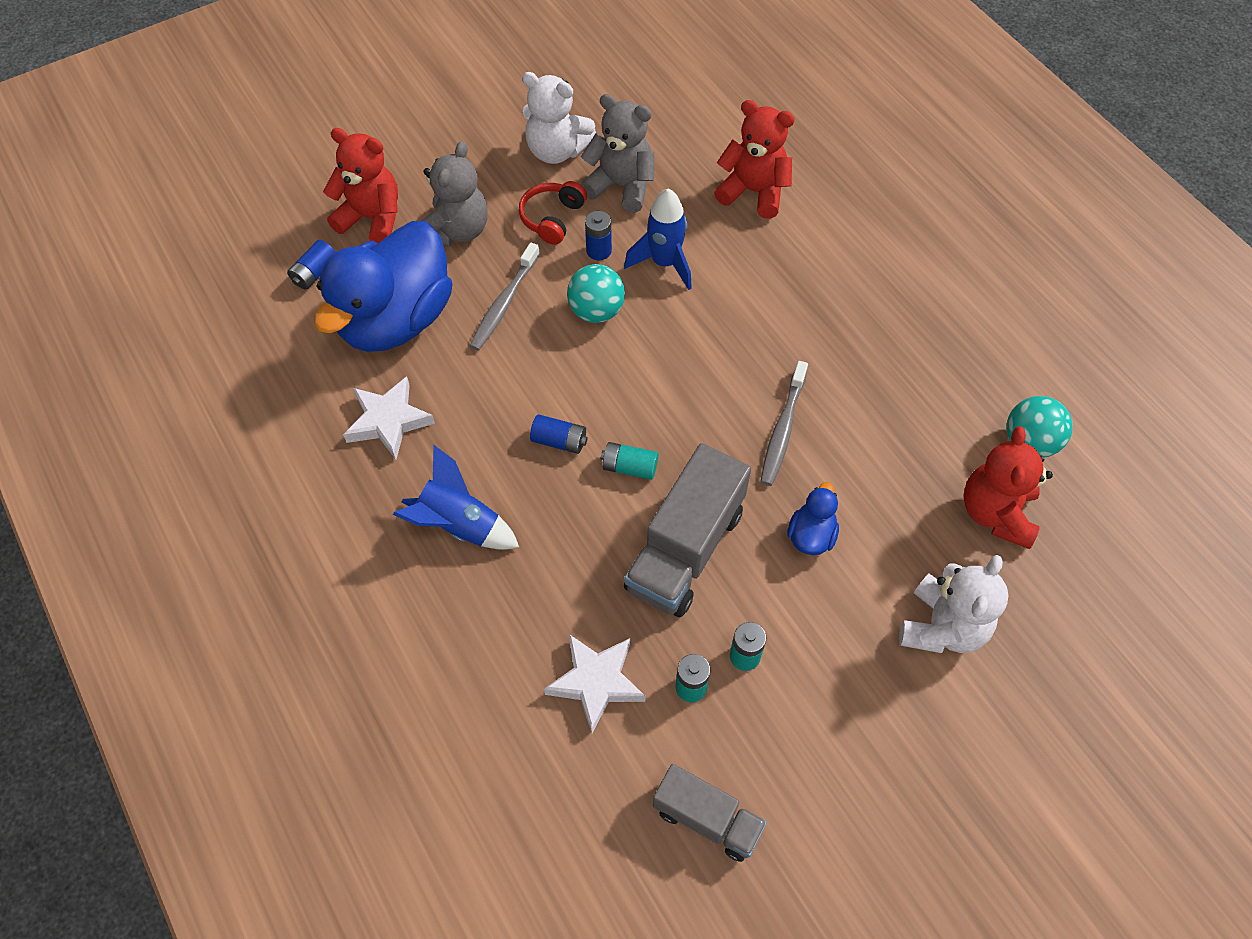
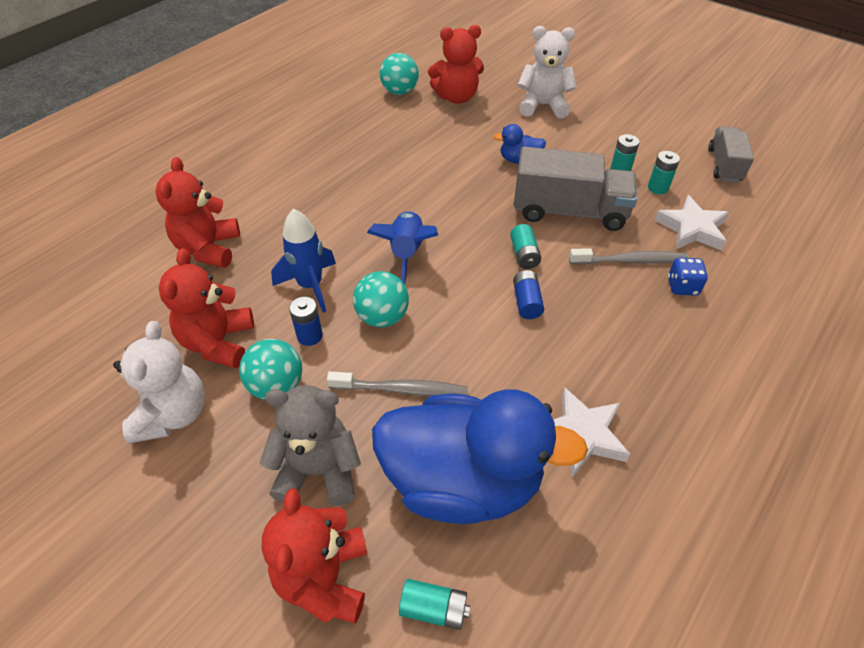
camera: 110 degrees left, 10 degrees down
(315, 273) = (434, 608): blue battery -> turquoise battery
(459, 525) = (642, 341): blue rocket -> blue rocket (406, 253)
(509, 610) = (682, 286): none -> blue dice
(552, 218) = (277, 386): red headphones -> turquoise ball
(621, 186) = (218, 342): grey teddy bear -> red teddy bear
(782, 430) = (446, 186): grey toothbrush -> grey toothbrush (630, 261)

